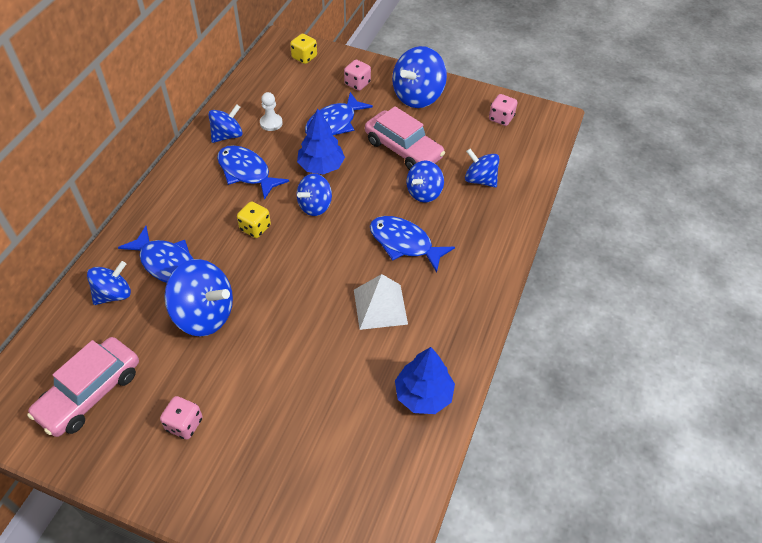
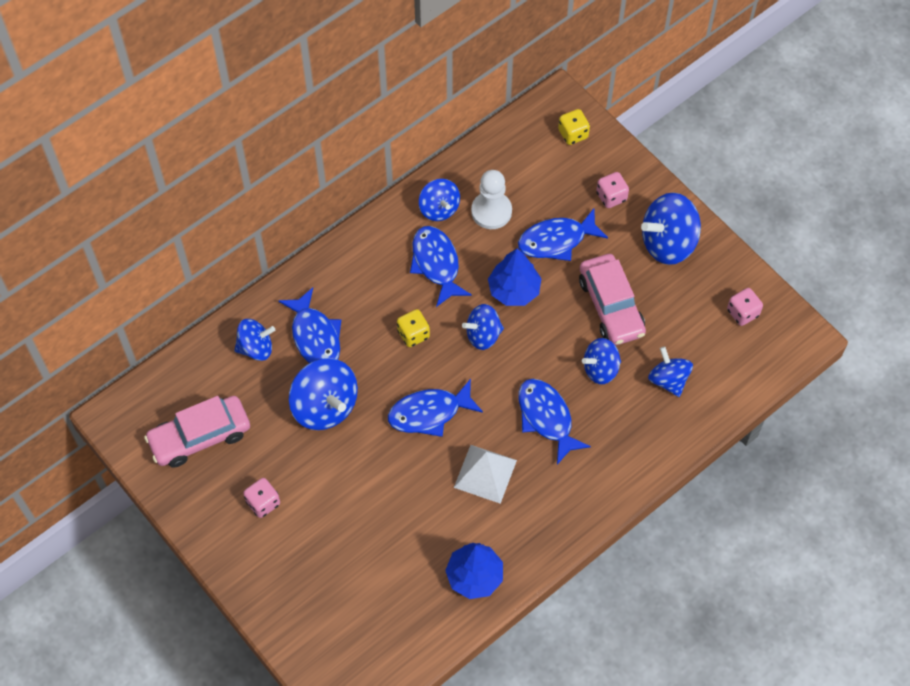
camera: 30 degrees right, 10 degrees up
(227, 135) = (439, 208): blue spinning top -> blue spinning top turned 75 degrees clockwise
(271, 123) = (491, 211): white pawn -> white pawn, size x1.57
(303, 280) = (429, 413): none -> blue fish

